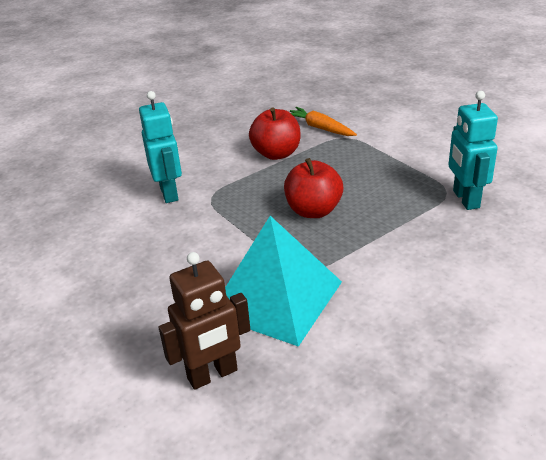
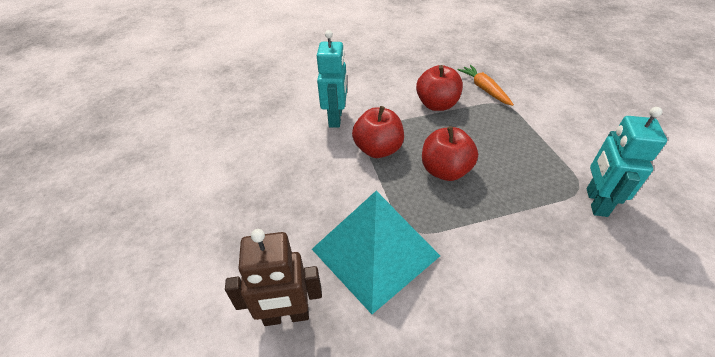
camera: 20 degrees right, 10 degrees up
(233, 210) = (378, 149): none -> red apple

